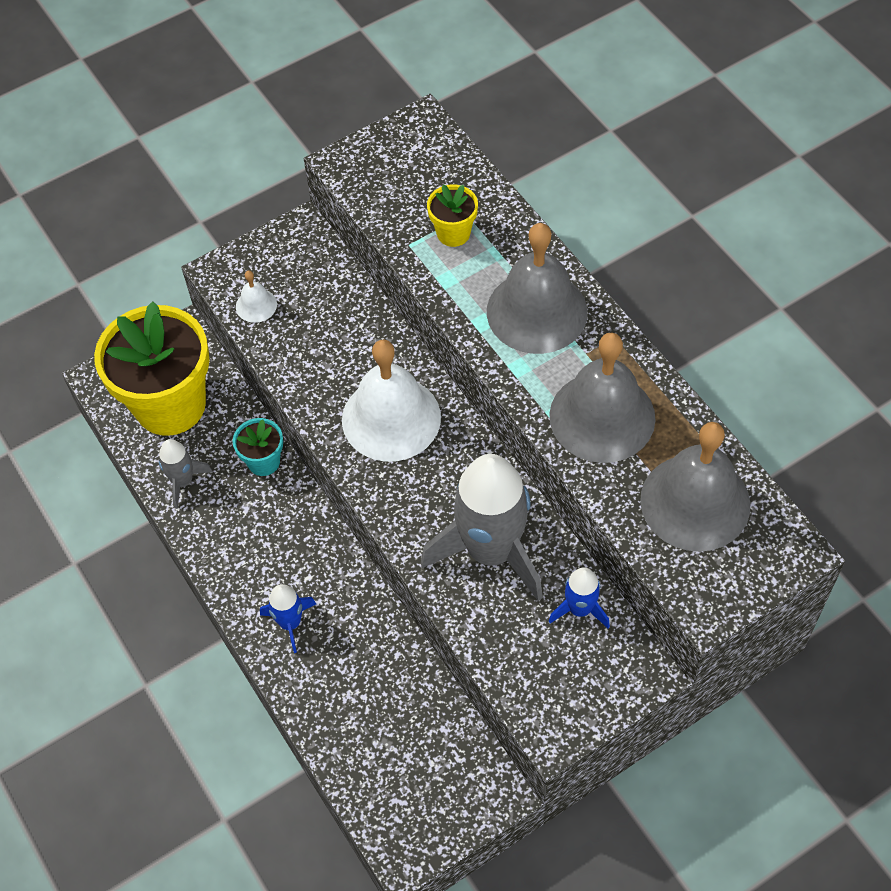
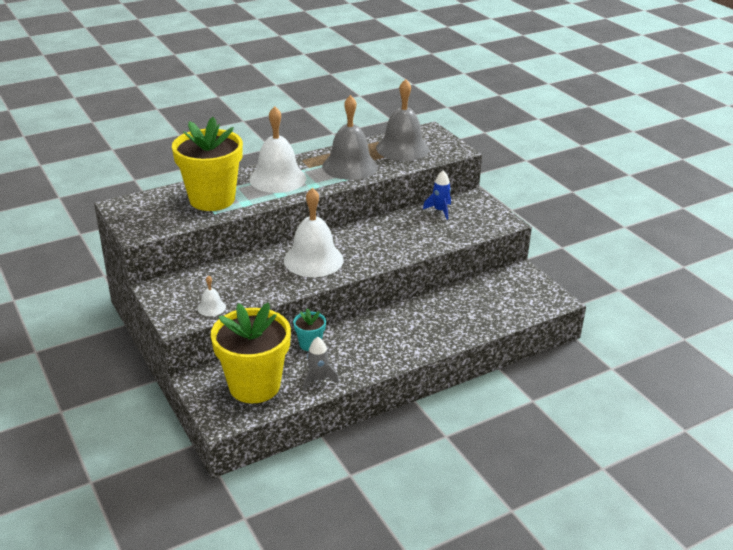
camera: 90 degrees left, 25 degrees down
(290, 623) = (425, 336): blue rocket -> none
(453, 233) = (212, 199): yellow flower pot -> yellow flower pot, size x2.24
(491, 551) = (405, 233): grey rocket -> none
(537, 311) = (277, 178): grey bell -> white bell

